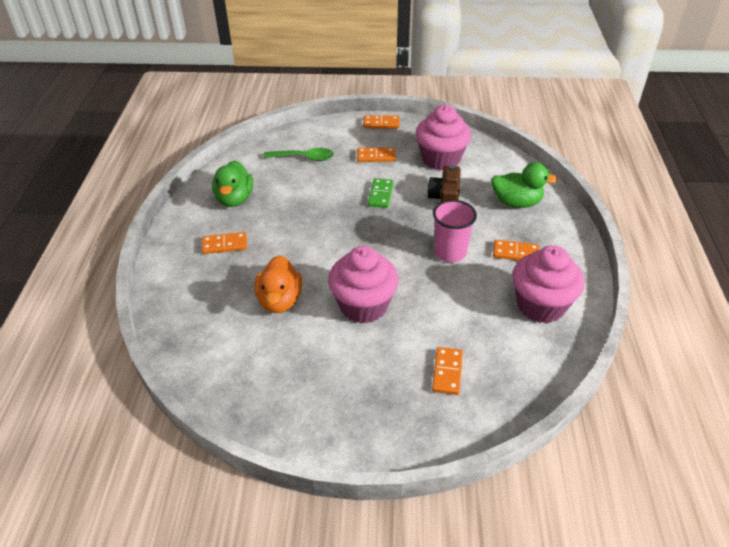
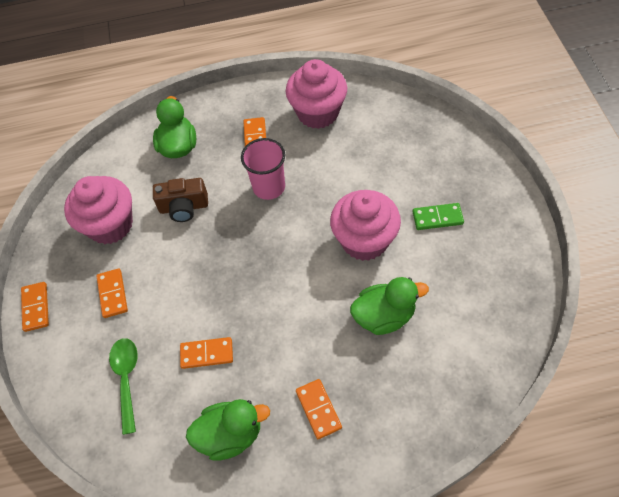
camera: 100 degrees left, 15 degrees up
(280, 300) = (384, 316): orange duck -> green duck
(380, 195) = (189, 269): green domino -> green domino (437, 218)
(447, 372) = (416, 162): orange domino -> orange domino (207, 353)

